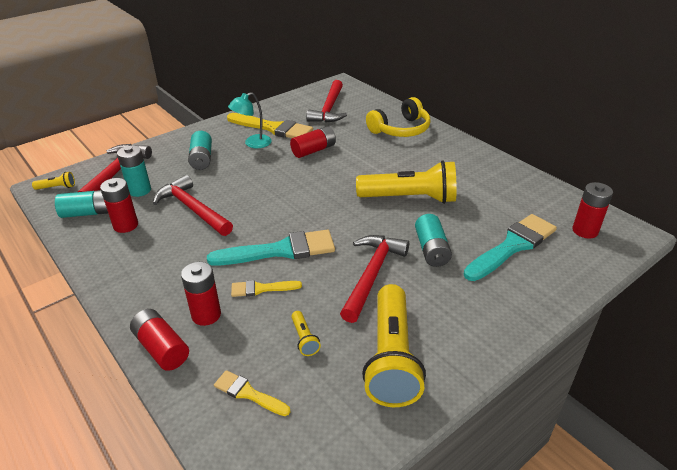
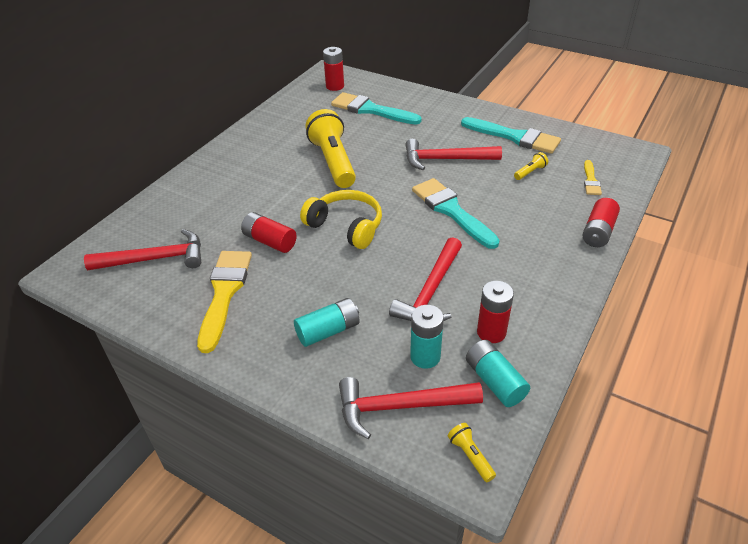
camera: 110 degrees left, 5 degrees up
(206, 315) = (551, 223): red battery -> none
(253, 143) = (272, 297): turquoise lamp -> none
(262, 288) = (501, 205): yellow brush -> none
(391, 358) = (514, 137): yellow flashlight -> turquoise brush
(400, 129) = (200, 191): yellow headphones -> yellow headphones (346, 226)
(431, 249) = (398, 140): turquoise battery -> none

